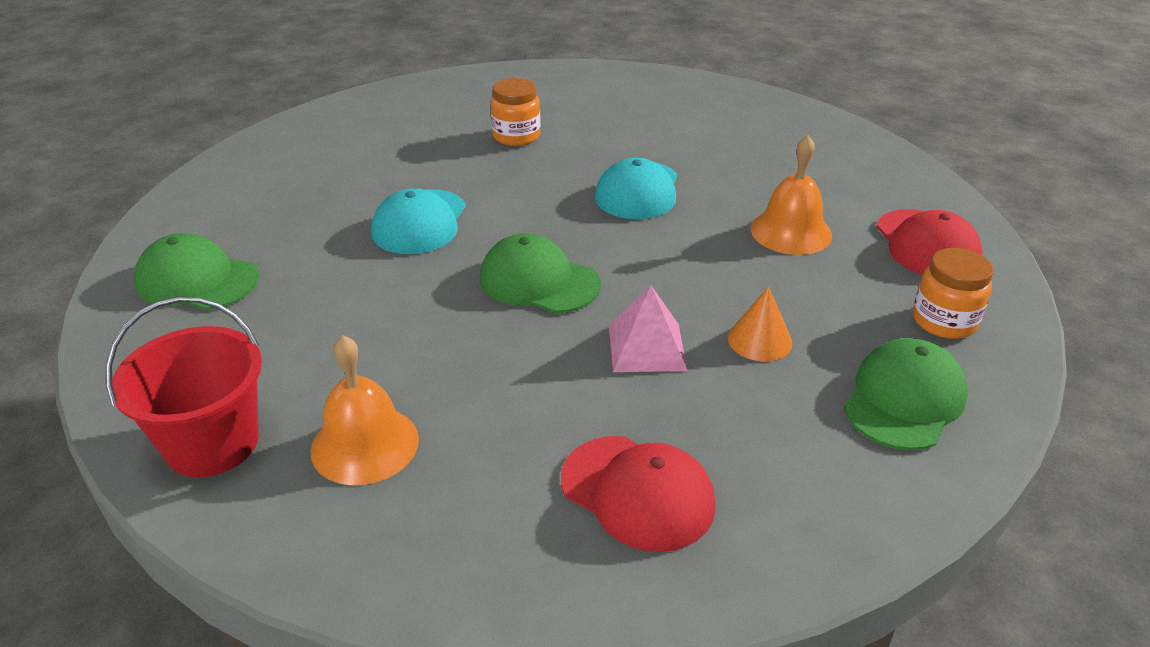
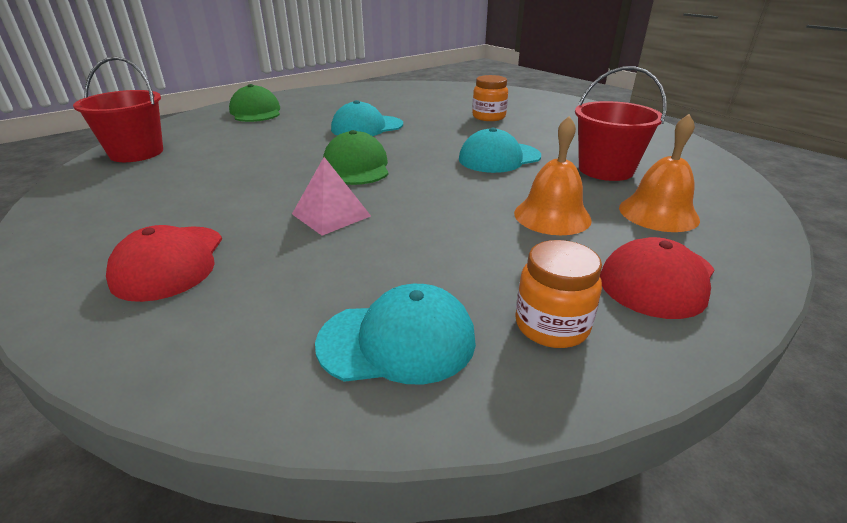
camera: 50 degrees right, 5 degrees down
(365, 444) = (160, 179): orange bell -> orange bell (658, 213)
(737, 157) = (605, 170): none -> red bucket
(759, 340) = (393, 249): orange cone -> none
(904, 399) = (397, 341): green cap -> turquoise cap

